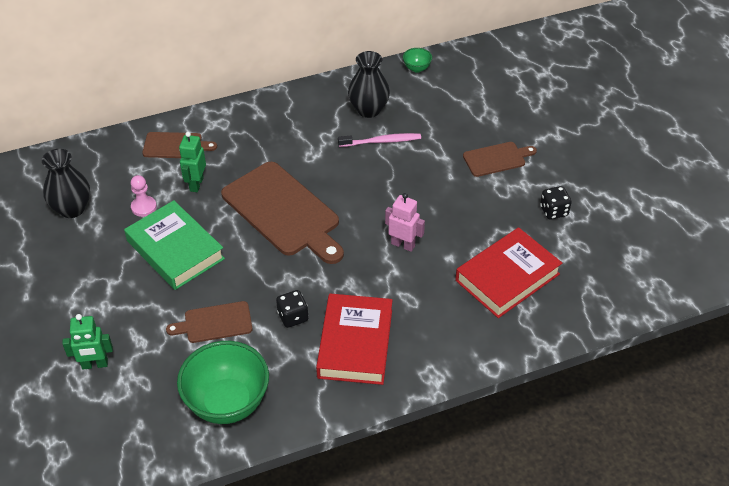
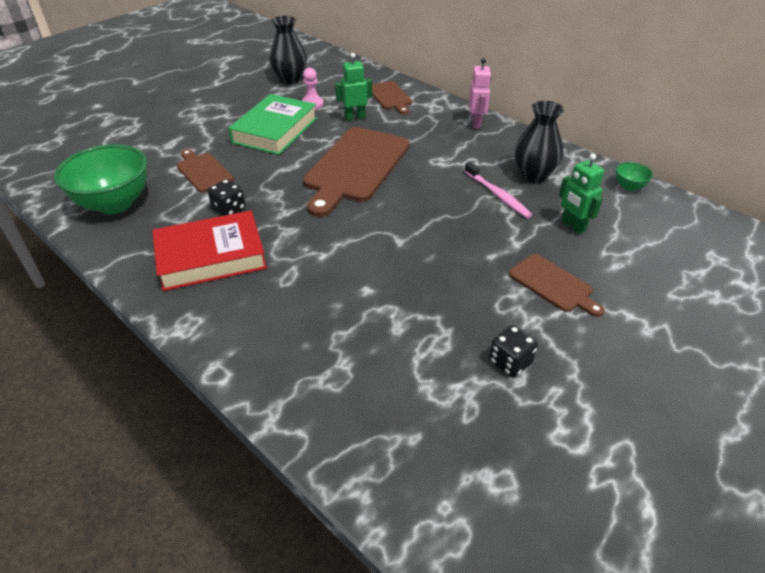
camera: 65 degrees right, 5 degrees down
(95, 364) = (138, 133): green robot -> green robot (572, 226)
(403, 245) = (363, 250): pink robot -> pink robot (476, 123)
(507, 277) = (366, 348): red book -> none

